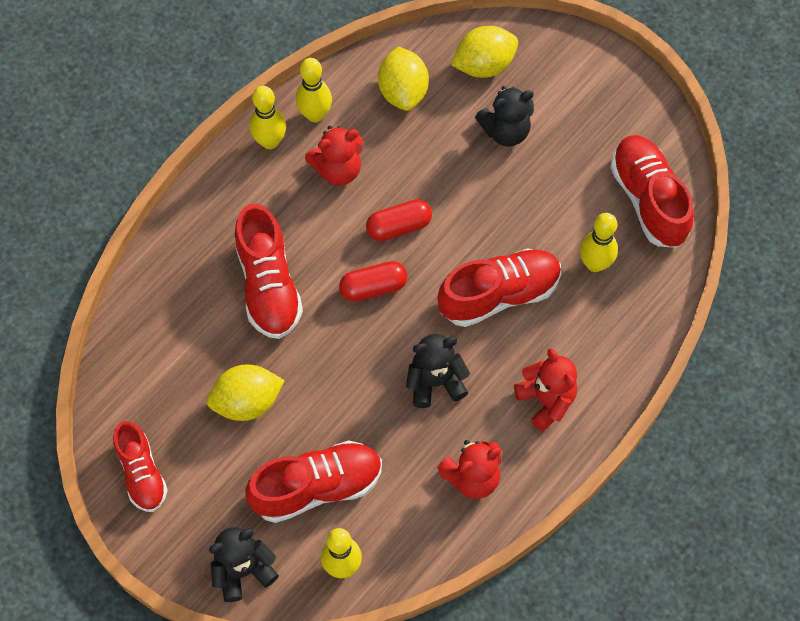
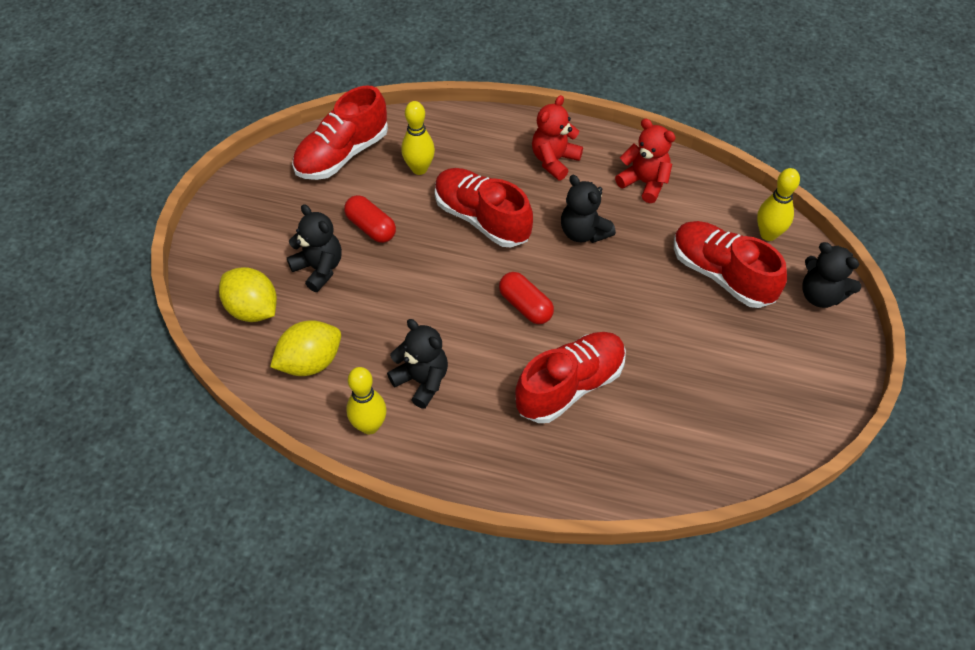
camera: 115 degrees left, 10 degrees down
(141, 473) = (801, 404): red shoe -> none
(247, 402) = (686, 354): yellow lemon -> none
(270, 141) = (419, 452): yellow bowling pin -> none
(338, 170) = (422, 381): red teddy bear -> black teddy bear
(399, 226) = (456, 310): red capsule -> red capsule (371, 227)

